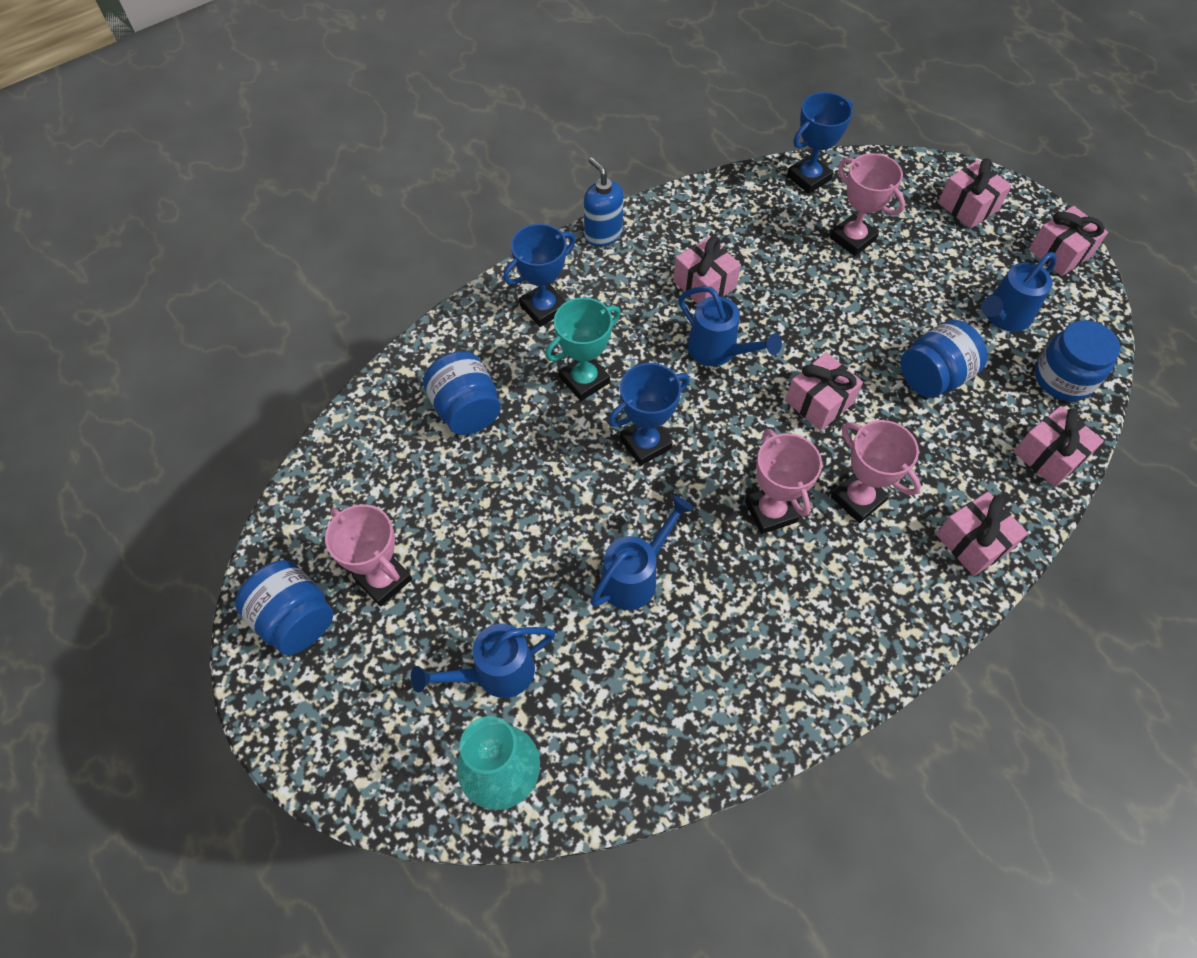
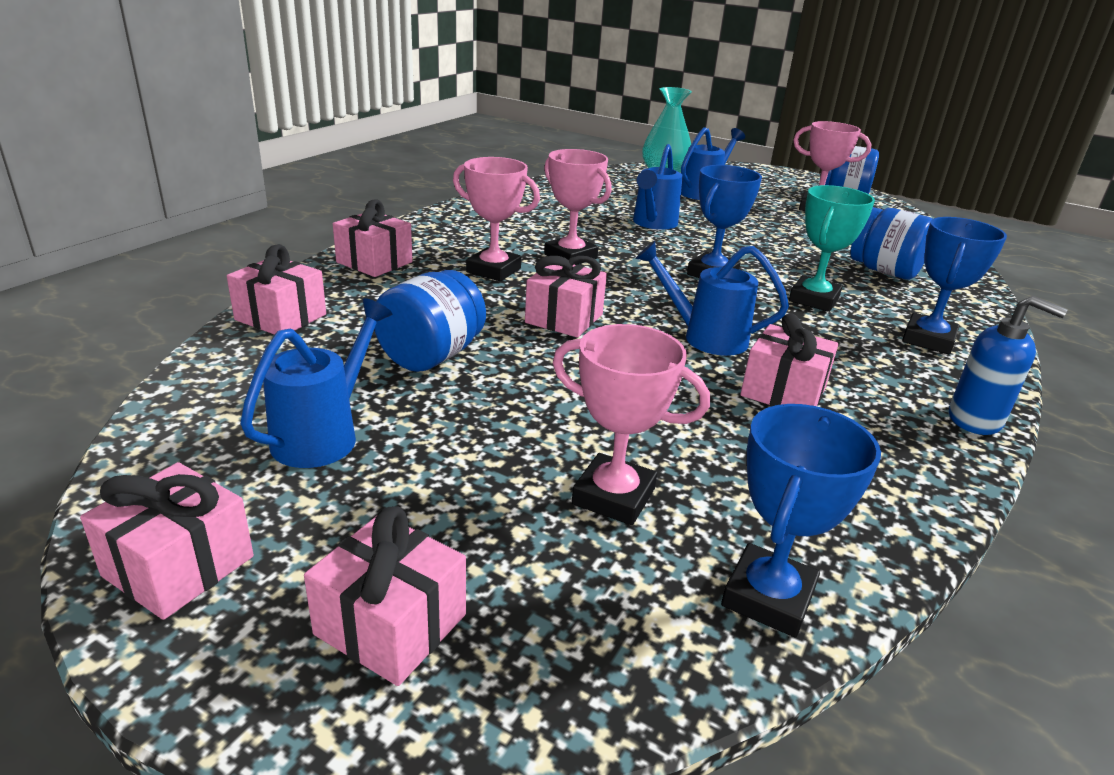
camera: 155 degrees right, 30 degrees down
(1063, 378) = (239, 382): blue jar -> none

